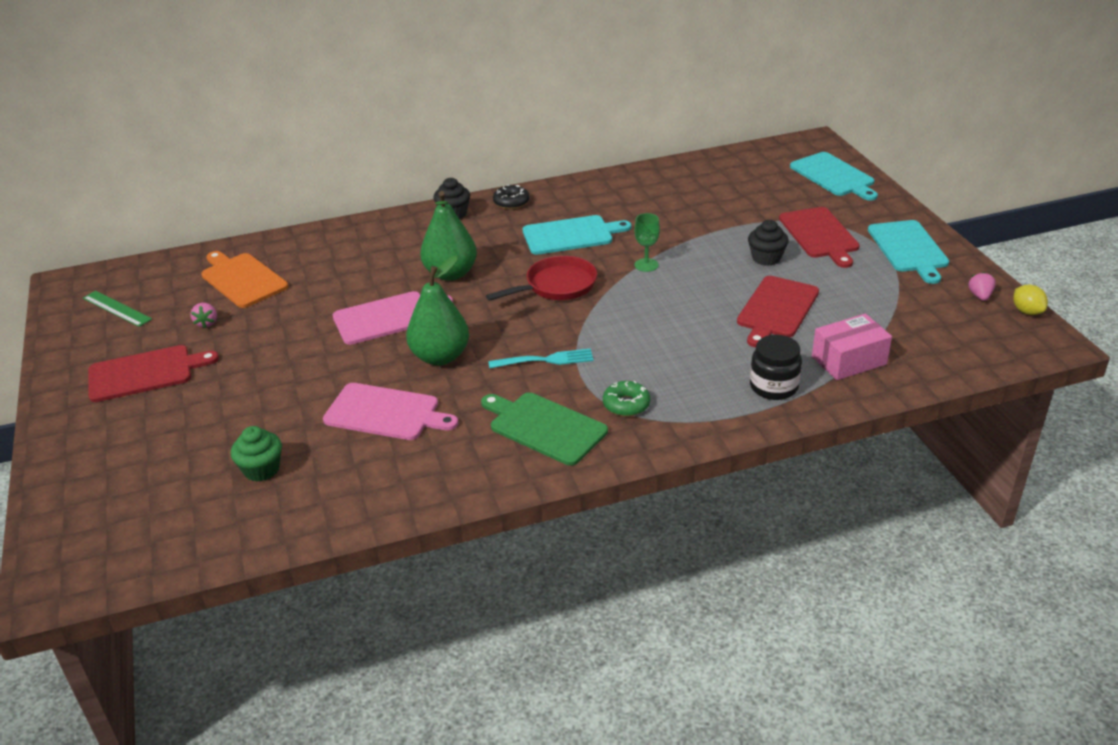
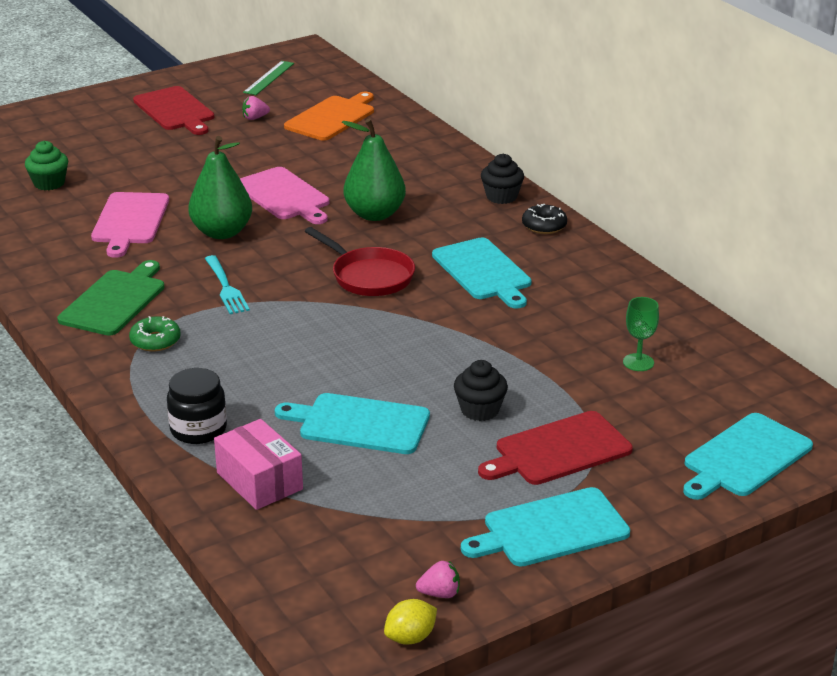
camera: 75 degrees right, 5 degrees down
(646, 265) = (433, 326): green goblet -> green goblet (638, 362)
(776, 309) = (359, 424): red cutting board -> turquoise cutting board

